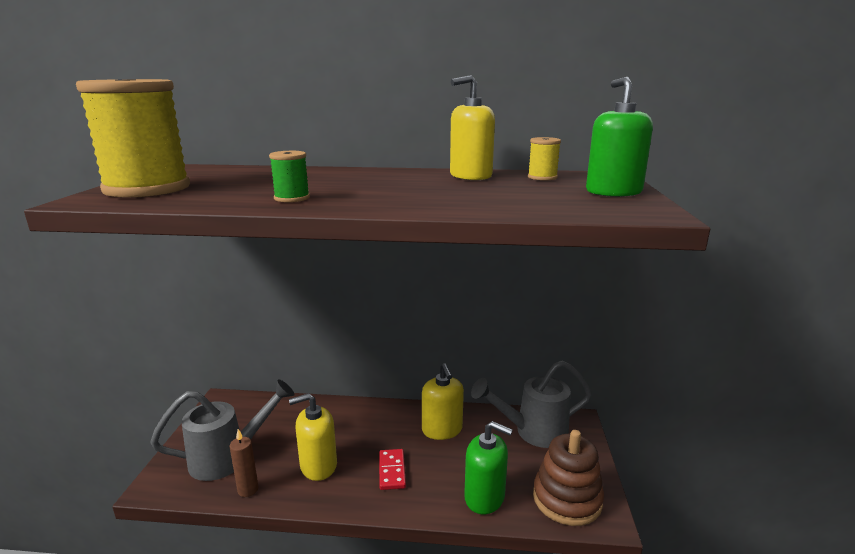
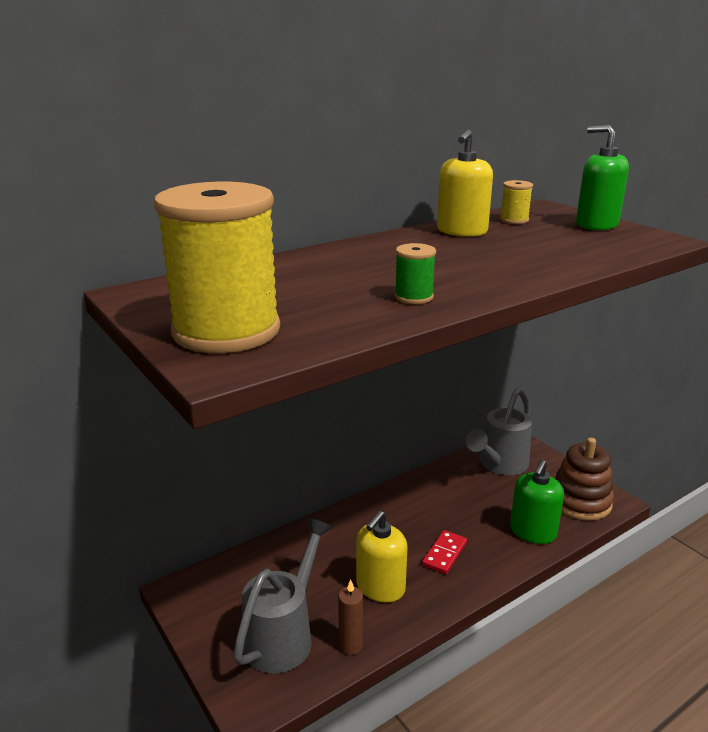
camera: 40 degrees left, 5 degrees up
(392, 471) = (444, 554): red domino -> red domino turned 75 degrees clockwise
(442, 430) = (434, 499): yellow soap dispenser -> none
(484, 497) = (533, 532): green soap dispenser -> green soap dispenser turned 135 degrees clockwise

